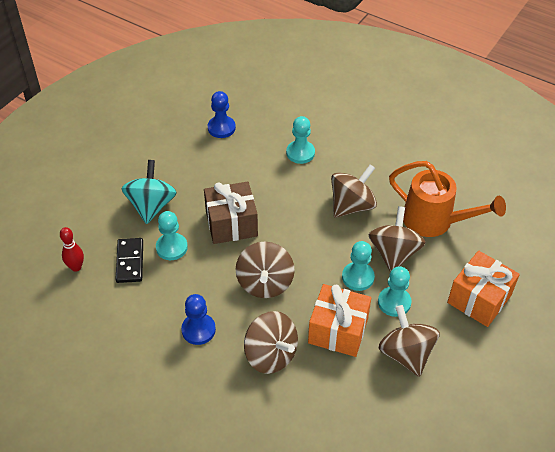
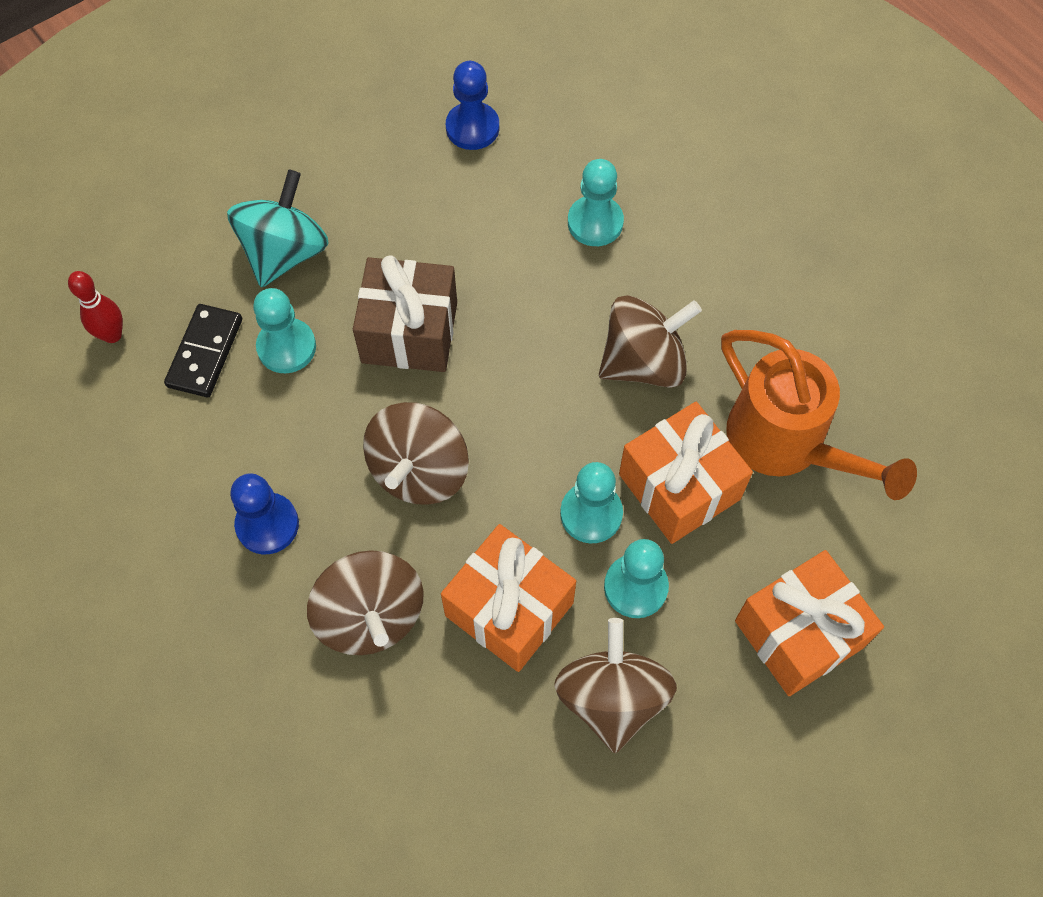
camera: 20 degrees right, 15 degrees up
(394, 253) = (679, 486): brown spinning top -> orange gift

